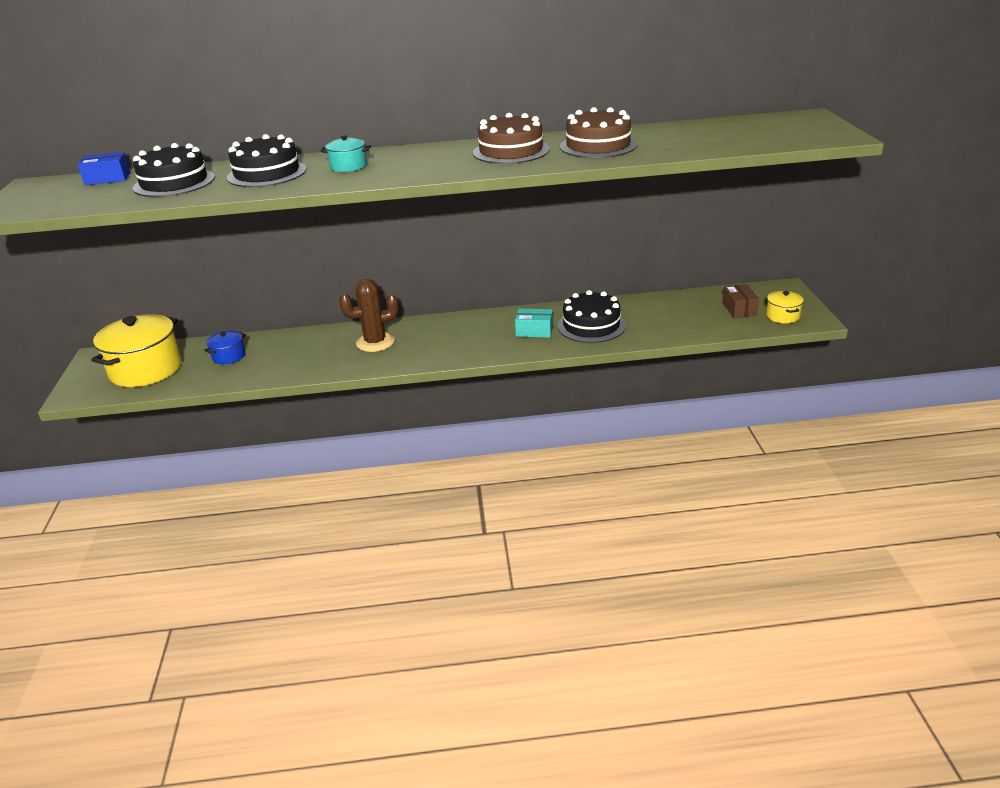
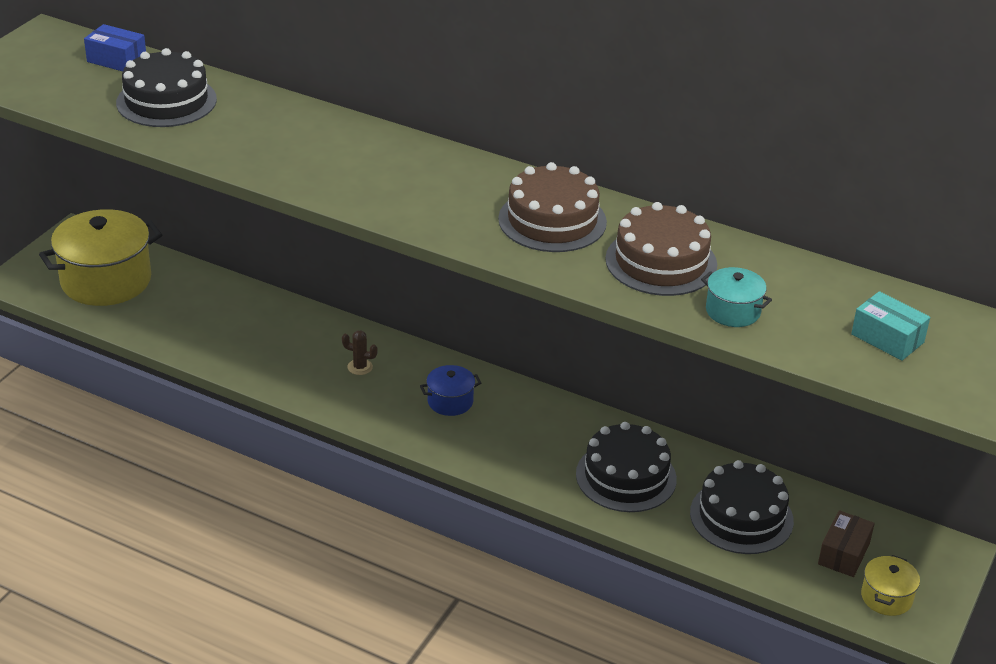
camera: 30 degrees right, 5 degrees up
(229, 356) = (197, 305): blue pot -> blue pot (450, 401)
(267, 173) = (265, 130): black cake -> black cake (741, 517)
(348, 166) = (354, 159): turquoise pot -> turquoise pot (733, 311)
(375, 342) = (360, 367): brown cactus -> brown cactus, size x0.48
(534, 331) = (550, 448): turquoise box -> turquoise box (887, 338)

